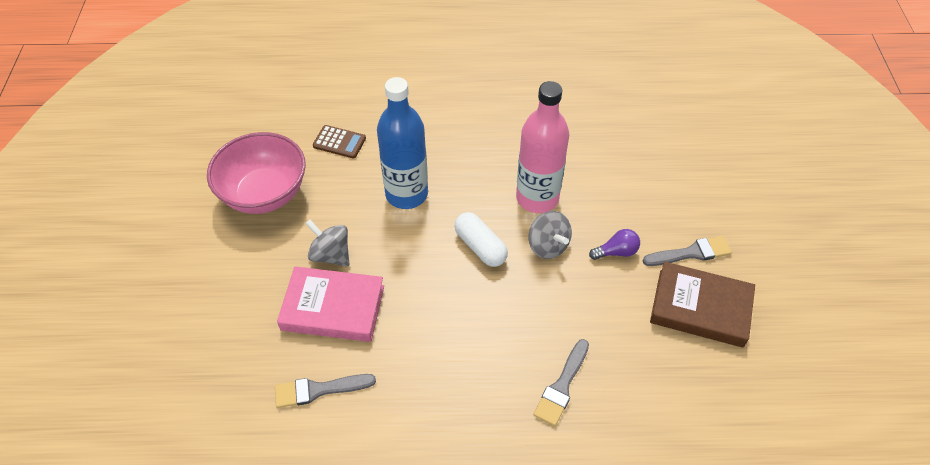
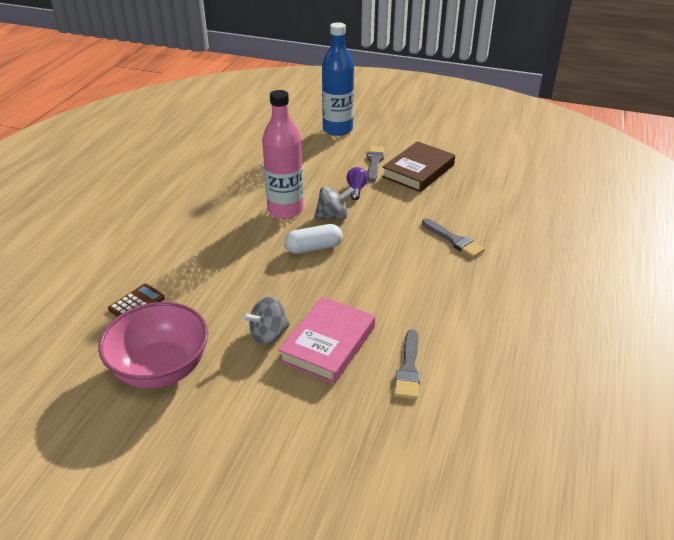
camera: 70 degrees left, 15 degrees down
(406, 194) = (232, 275): blue bottle -> blue bottle (337, 129)

